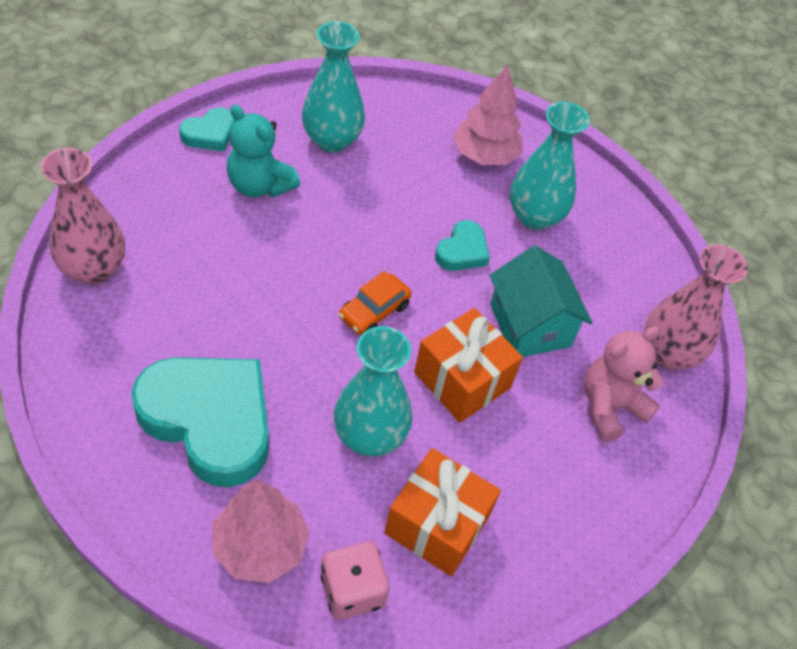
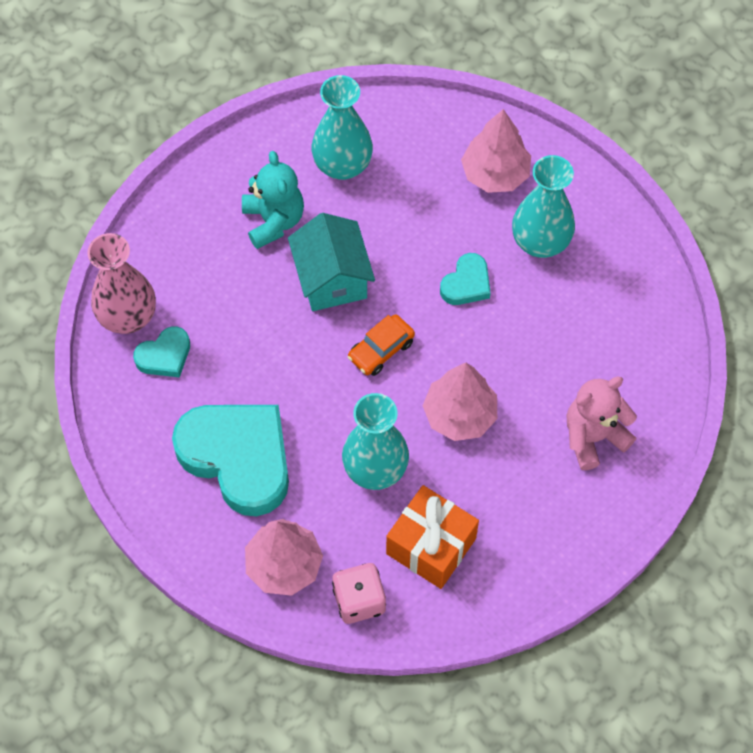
camera: 10 degrees right, 10 degrees up
(210, 134) = (224, 165): turquoise heart -> turquoise heart (164, 356)
(259, 185) = (273, 221): turquoise teddy bear -> turquoise teddy bear turned 150 degrees counterclockwise
(462, 380) = (459, 415): orange gift -> pink tree
(530, 325) = (526, 359): turquoise house -> turquoise house (332, 279)
(668, 353) = (655, 383): pink vase -> none

